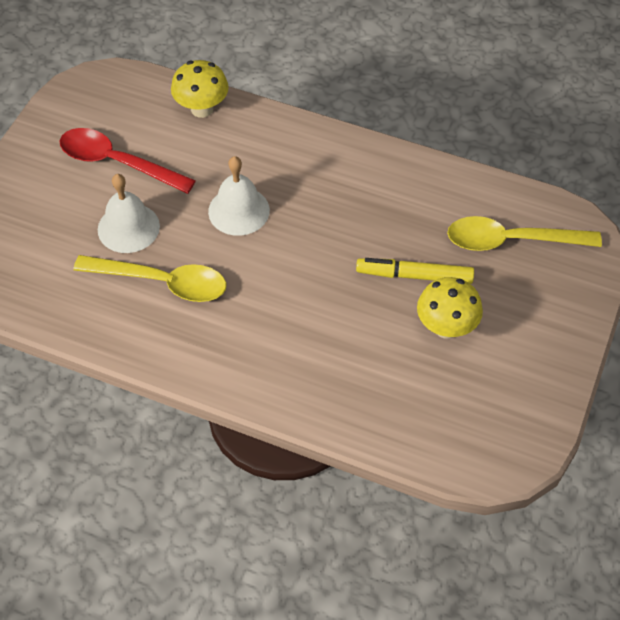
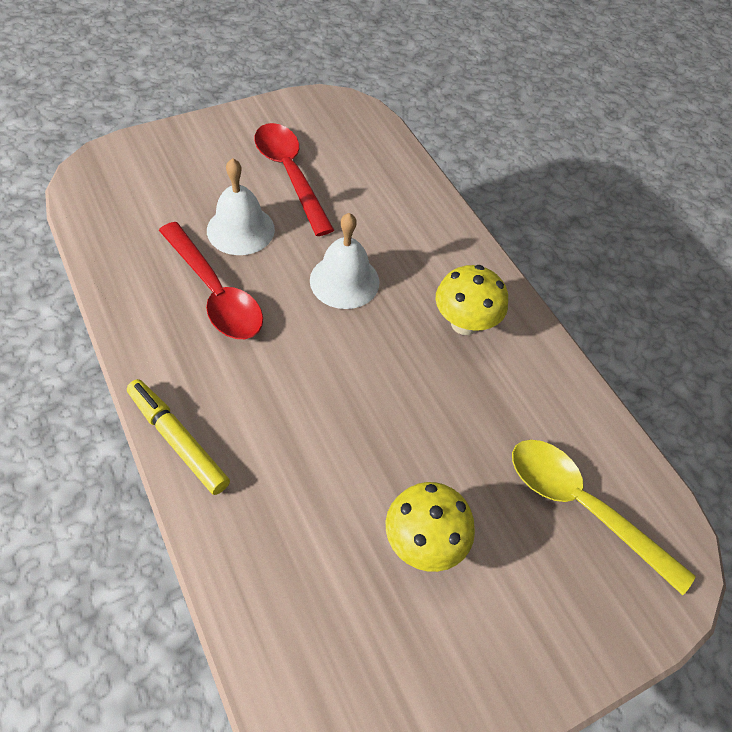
camera: 35 degrees right, 0 degrees up
(162, 282) = (215, 293): yellow spoon -> red spoon
(202, 109) = (404, 179): yellow mushroom -> yellow mushroom (464, 323)
(414, 276) = (444, 463): yellow marker -> yellow marker (178, 440)

